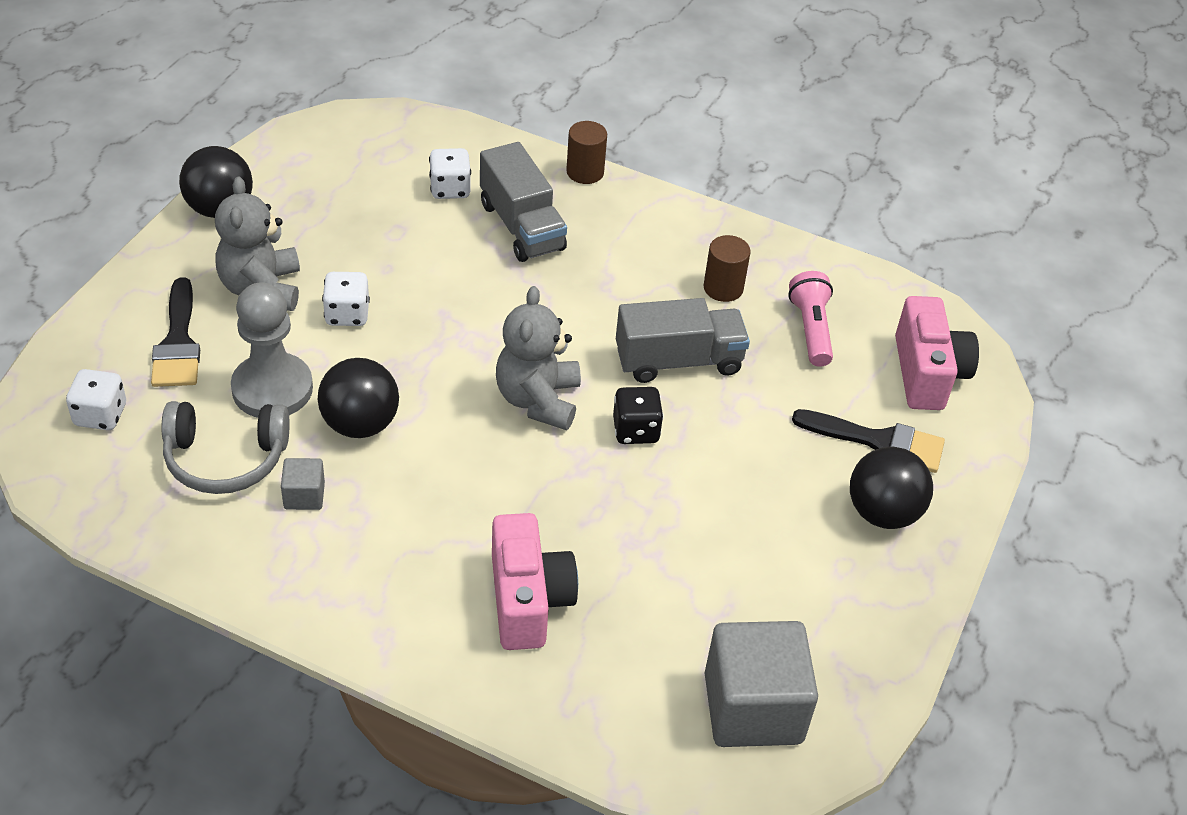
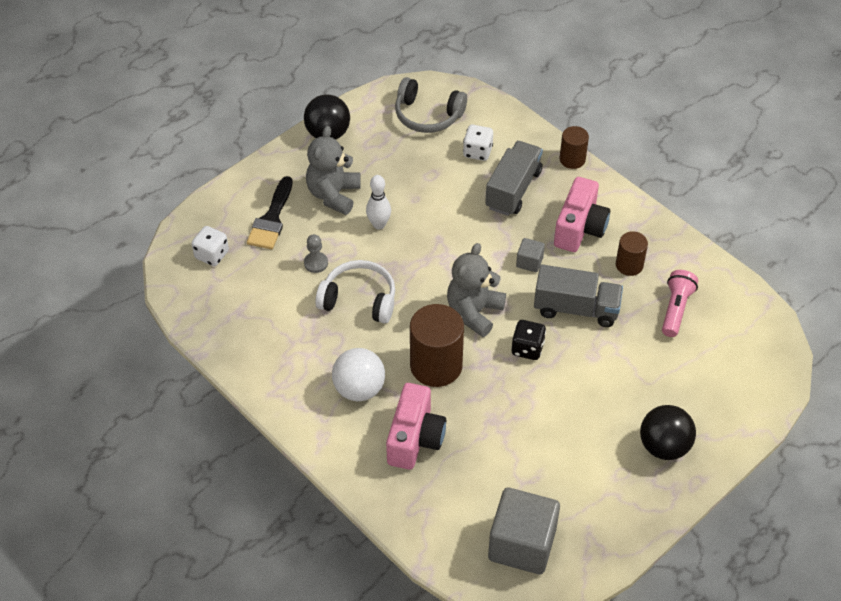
camera: 25 degrees right, 5 degrees up
(225, 458) = (273, 301): grey headphones -> grey headphones (427, 115)
(272, 389) = (316, 263): grey pawn -> grey pawn, size x0.48
(304, 496) = (309, 337): grey cube -> grey cube (529, 262)
(347, 314) = (379, 224): white dice -> white bowling pin
(360, 424) = (359, 299): black ball -> white headphones
(413, 551) = (359, 389): none -> white ball
(515, 488) = (436, 365): none -> brown cylinder
(521, 226) = (513, 189): grey truck -> grey truck turned 150 degrees counterclockwise
(879, 441) = (685, 398): black brush -> none
(927, 373) = (742, 360): pink camera -> pink camera (580, 228)

